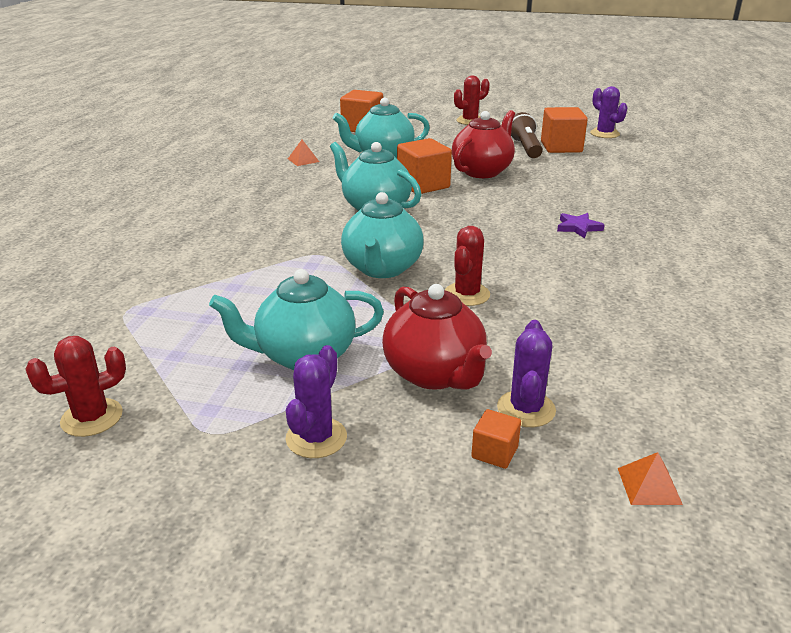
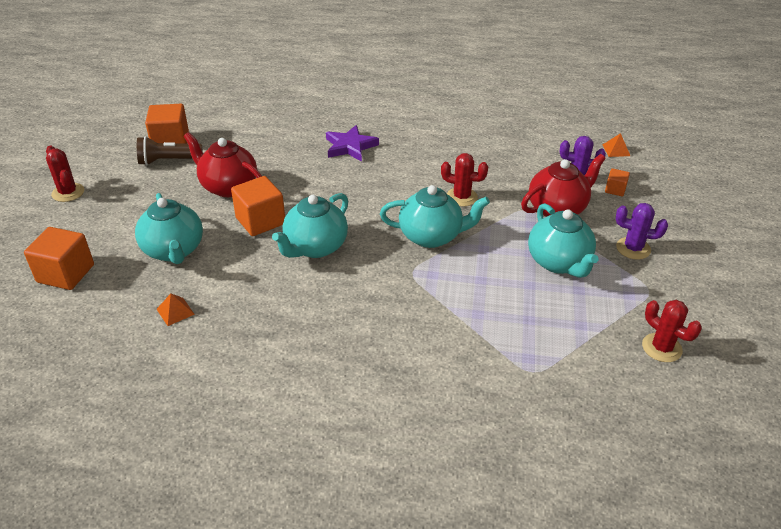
camera: 95 degrees left, 10 degrees up
(578, 227) = (350, 146): purple star -> purple star, size x1.58
(604, 134) = (138, 116): purple cactus -> none

